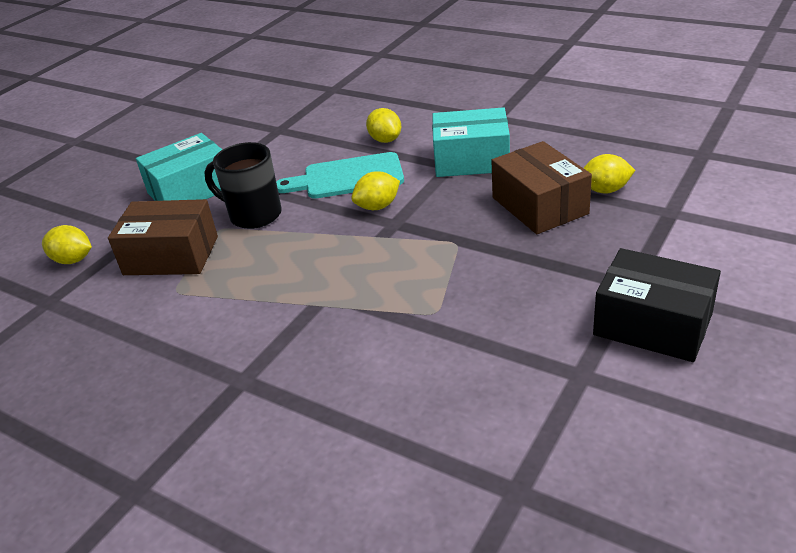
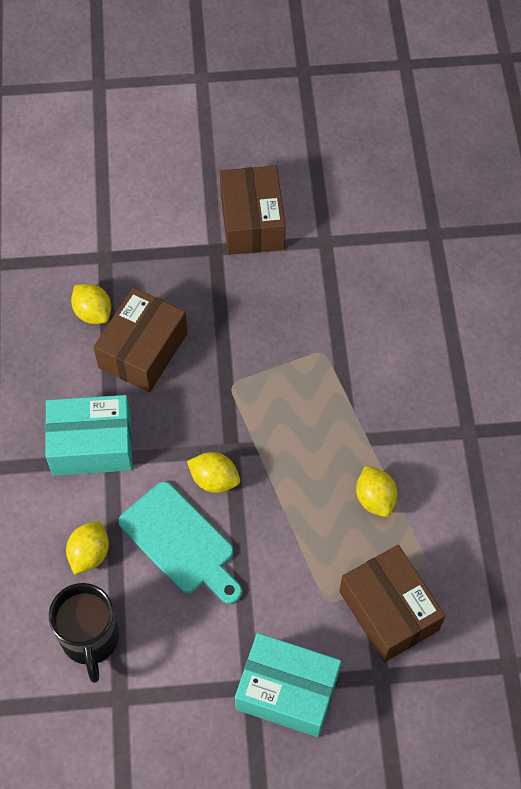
camera: 130 degrees left, 25 degrees up
(73, 260) = (453, 703): yellow lemon -> yellow lemon (375, 499)
(254, 215) = (289, 585): black mug -> black mug (90, 639)
(471, 160) = (92, 445): turquoise box -> turquoise box turned 60 degrees counterclockwise
(652, 324) = (252, 222): black box -> brown box

